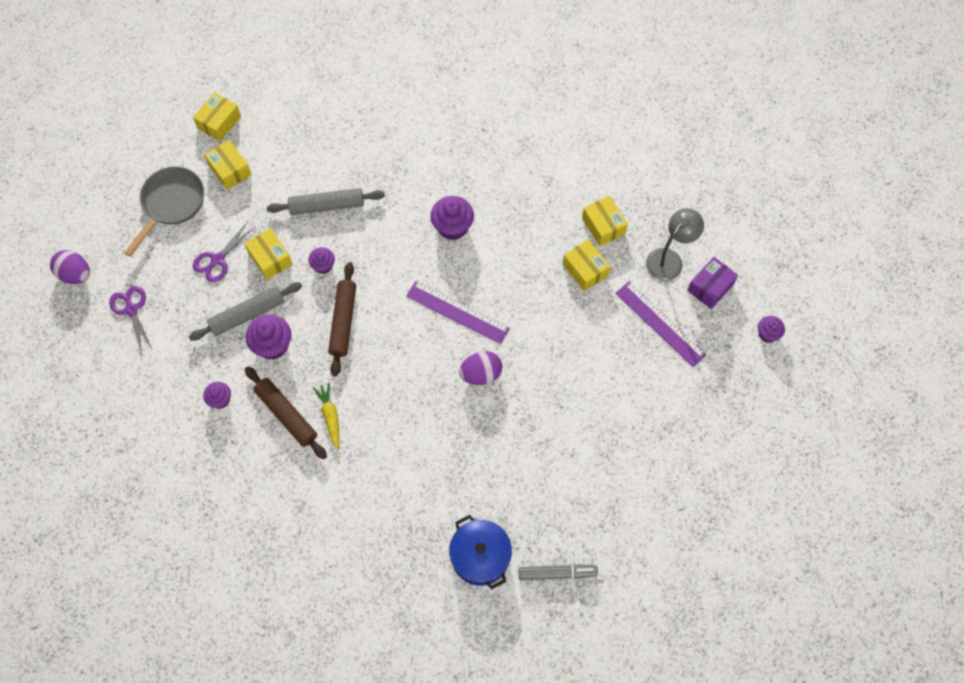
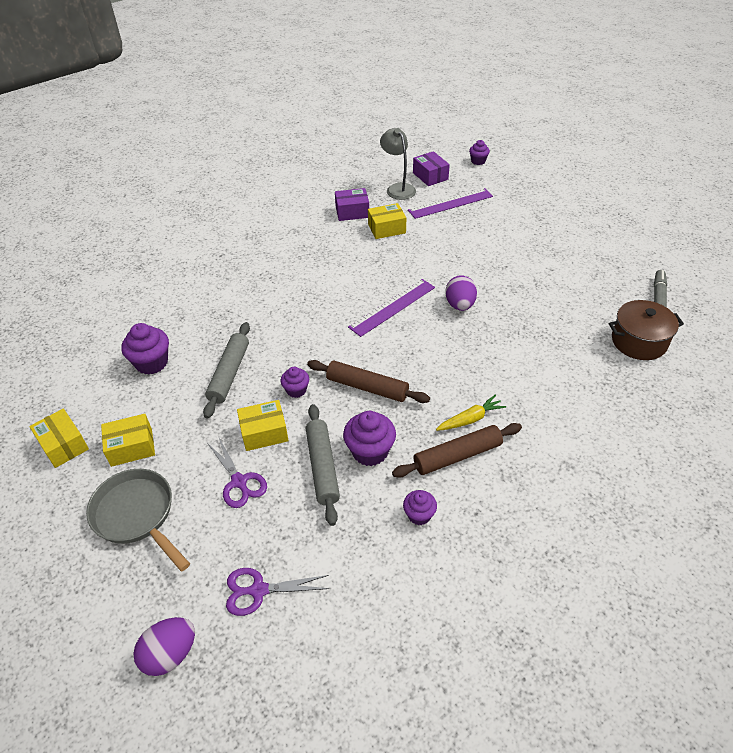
camera: 70 degrees left, 20 degrees down
(330, 417) = (470, 419): yellow carrot -> yellow carrot turned 150 degrees clockwise
(452, 227) = (305, 292): purple cupcake -> purple cupcake (152, 363)
(480, 557) = (639, 341): blue pot -> brown pot
(603, 226) = (352, 212): yellow box -> purple box

